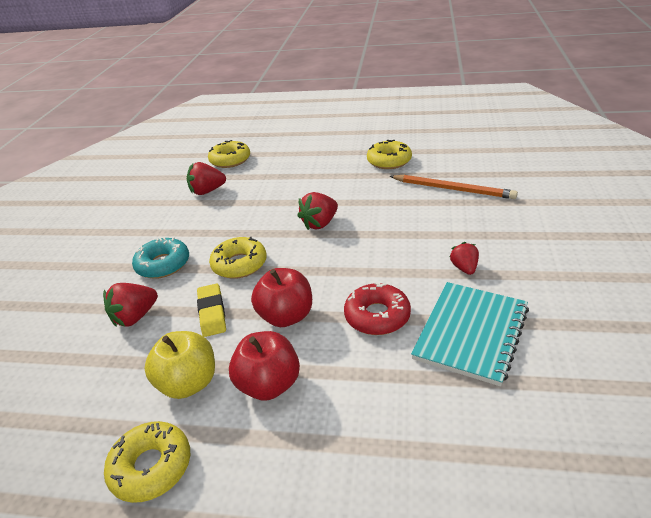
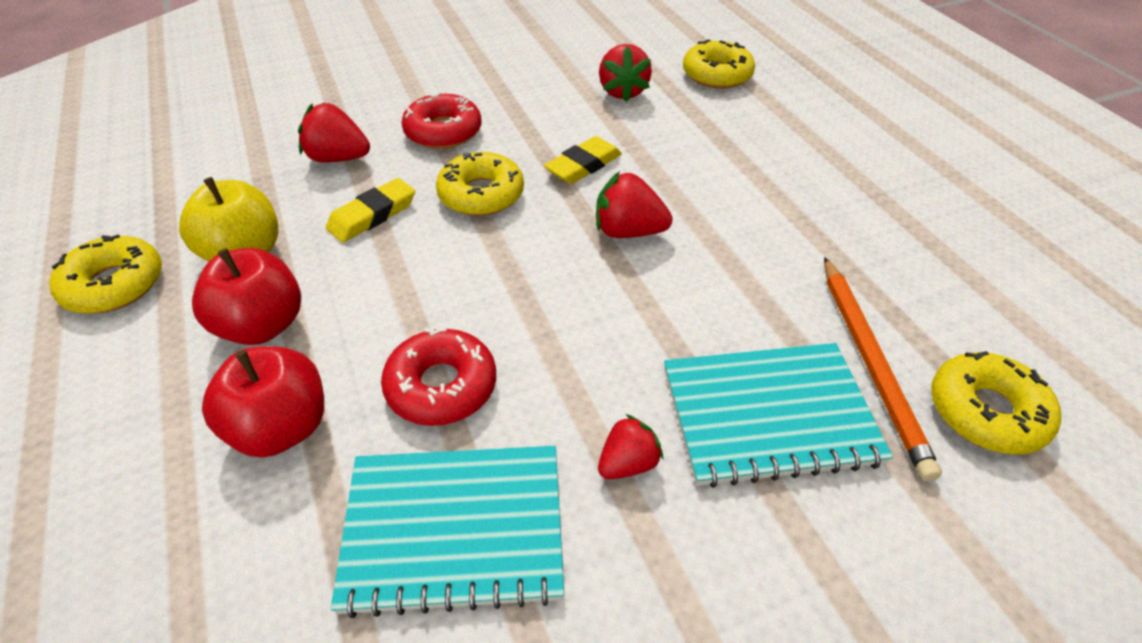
camera: 55 degrees right, 10 degrees up
(163, 264) = (443, 131): turquoise donut -> red donut
(207, 191) = (622, 91): red strawberry -> red strawberry turned 135 degrees counterclockwise
(254, 222) = (583, 165): none -> yellow eraser
(286, 316) = (396, 286): red apple -> red apple (281, 428)
(389, 161) = (883, 240): yellow donut -> yellow donut (986, 412)
(462, 222) = (769, 415): none -> turquoise notebook

